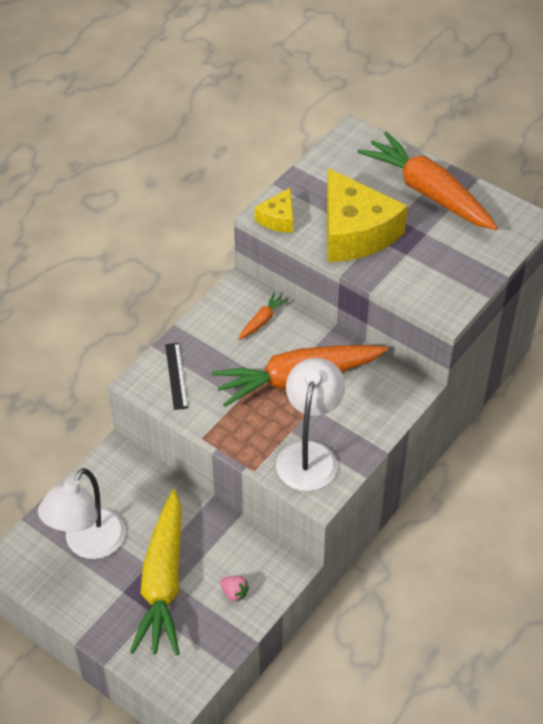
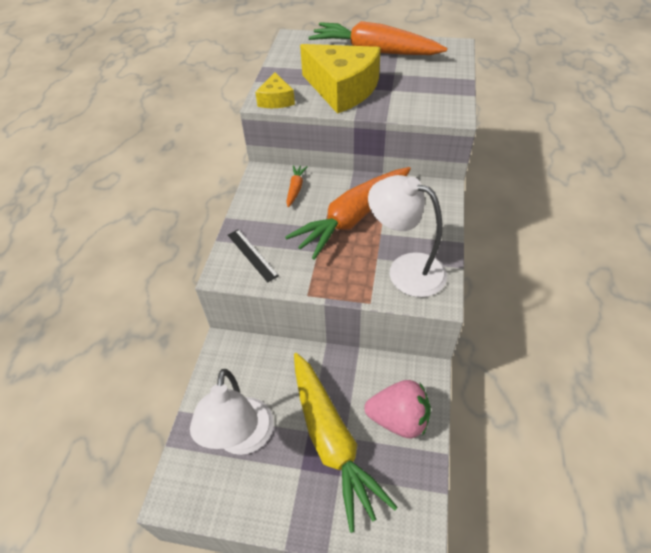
camera: 25 degrees left, 0 degrees up
(234, 593) = (398, 419): pink strawberry -> pink strawberry, size x2.14
(309, 454) = (405, 270): white lamp -> white lamp turned 45 degrees counterclockwise

